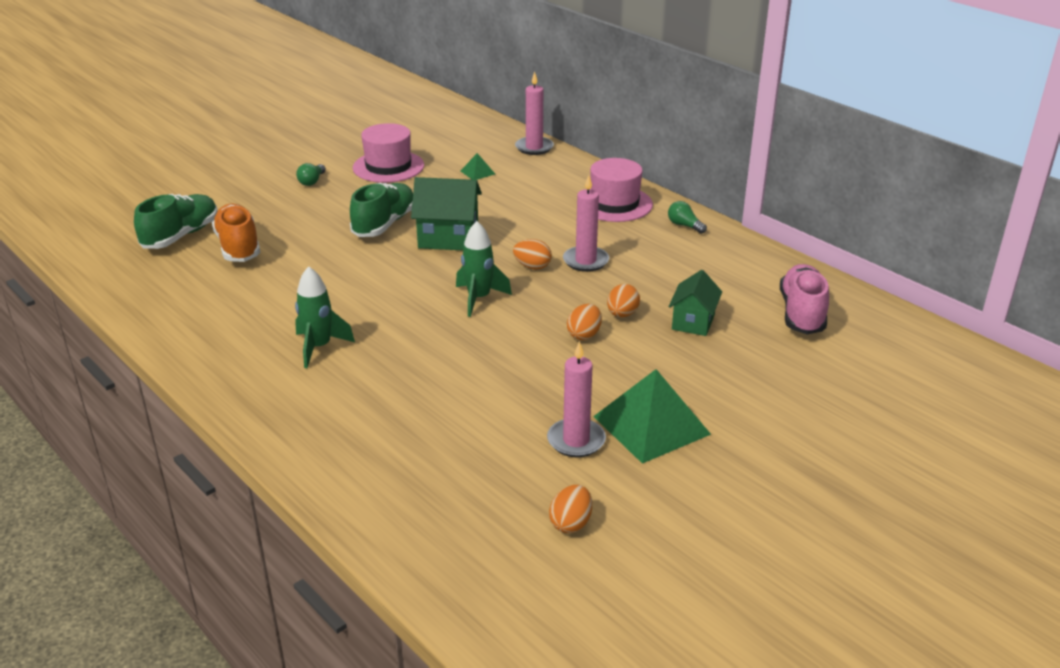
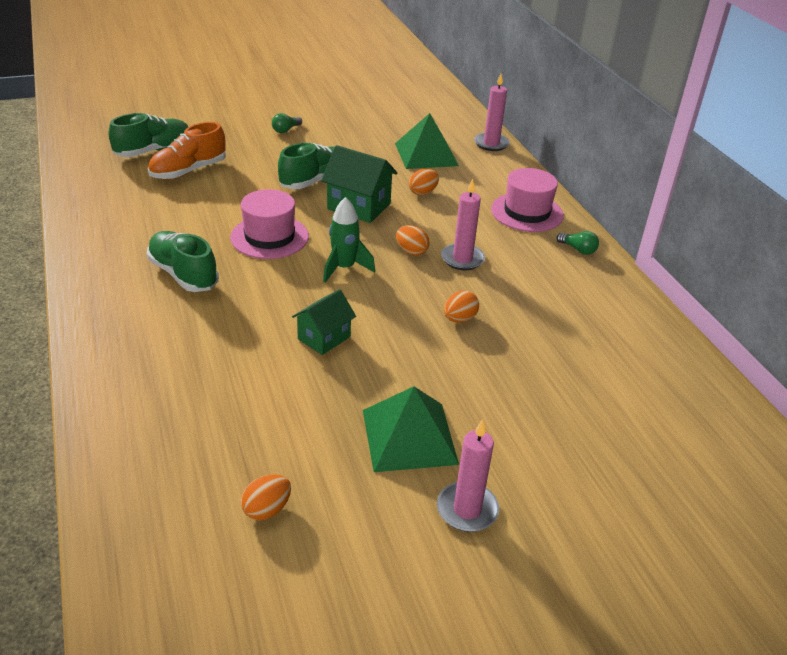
camera: 20 degrees right, 5 degrees up
(238, 247) = (188, 171): orange shoe -> orange shoe turned 135 degrees counterclockwise
(319, 347) = (183, 274): green rocket -> green shoe
(388, 167) = (356, 132): pink hat -> pink hat (269, 237)
(477, 172) = (426, 154): green pyramid -> green pyramid, size x2.27
(576, 440) = (330, 429): pink candle -> pink candle (467, 509)
(584, 335) = (411, 328): orange egg -> orange egg (423, 192)
(684, 225) = (578, 249): green light bulb -> green light bulb turned 150 degrees clockwise
(693, 322) = (520, 346): green house -> green house (324, 338)
(802, 313) = (634, 369): pink shoe -> none

